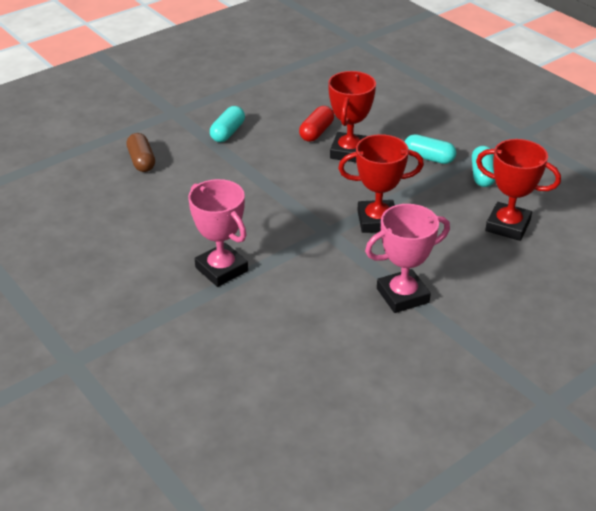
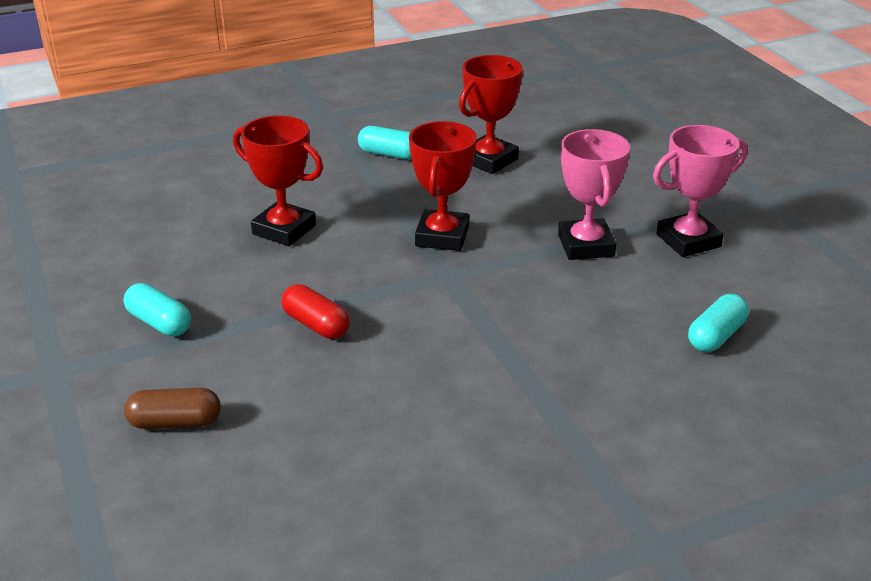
camera: 75 degrees left, 5 degrees down
(221, 269) = (491, 373): pink trophy -> pink trophy (688, 241)
(316, 132) = (218, 246): red capsule -> red capsule (316, 325)
(428, 158) = (335, 179): turquoise capsule -> turquoise capsule (716, 336)

